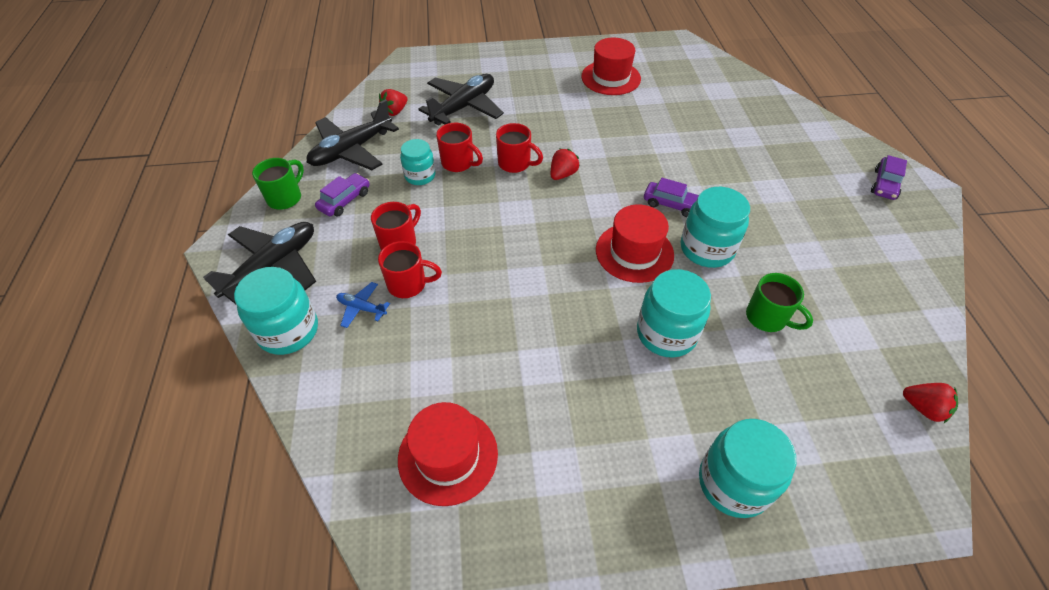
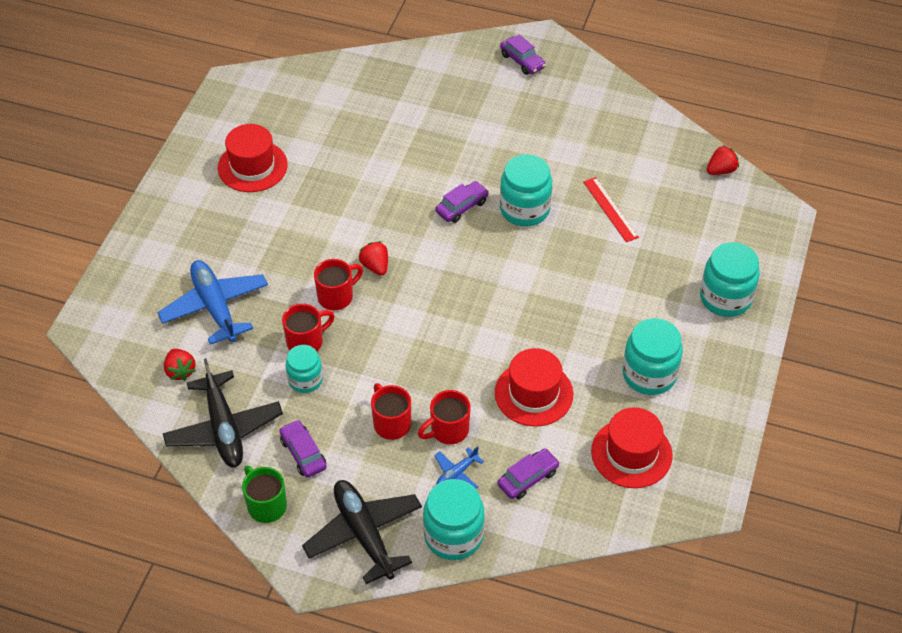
camera: 65 degrees left, 0 degrees up
(377, 368) = (528, 478): none -> purple car
(408, 284) = (448, 430): red mug -> red mug turned 150 degrees counterclockwise
(464, 107) = (215, 307): black plane -> blue plane
(634, 252) = (501, 258): red hat -> red hat (533, 393)
(666, 333) = (592, 276): turquoise jar -> turquoise jar (649, 374)
(767, 318) = (610, 209): green mug -> red ruler

